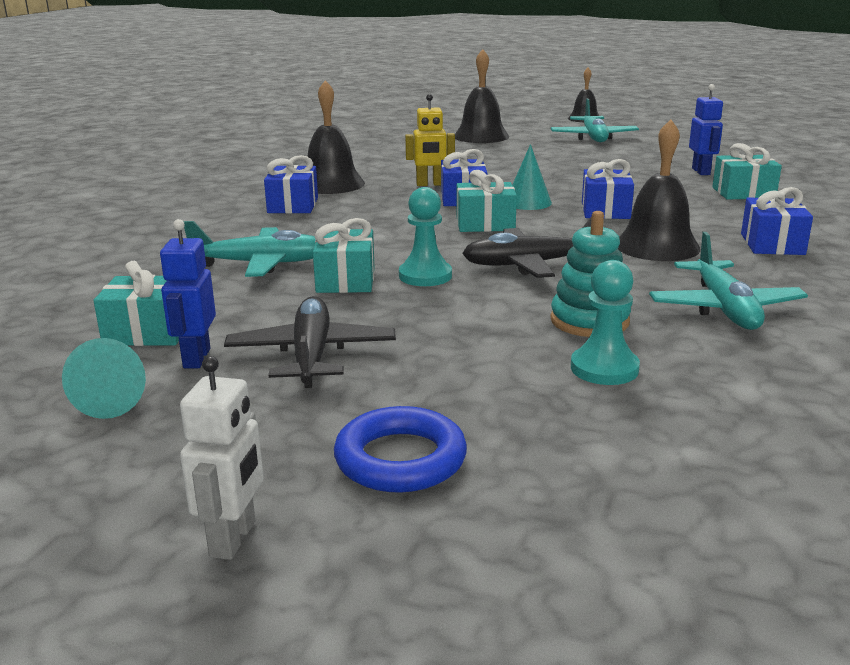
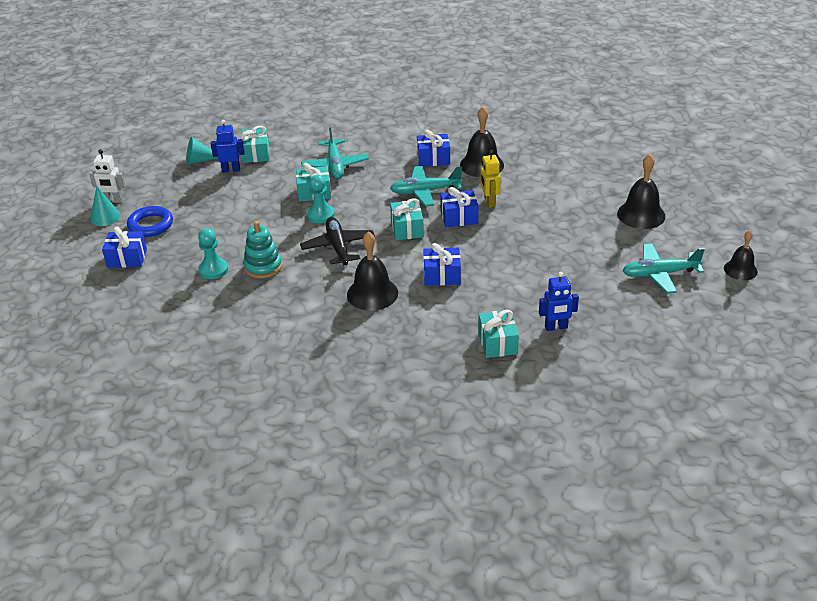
camera: 85 degrees right, 15 degrees up
(311, 355) = (232, 195): black plane -> none
(528, 202) = (454, 243): turquoise cone -> turquoise cone (105, 217)
(724, 308) = (277, 310): turquoise plane -> turquoise plane (425, 191)
(772, 244) = (379, 341): blue gift -> blue gift (127, 258)

